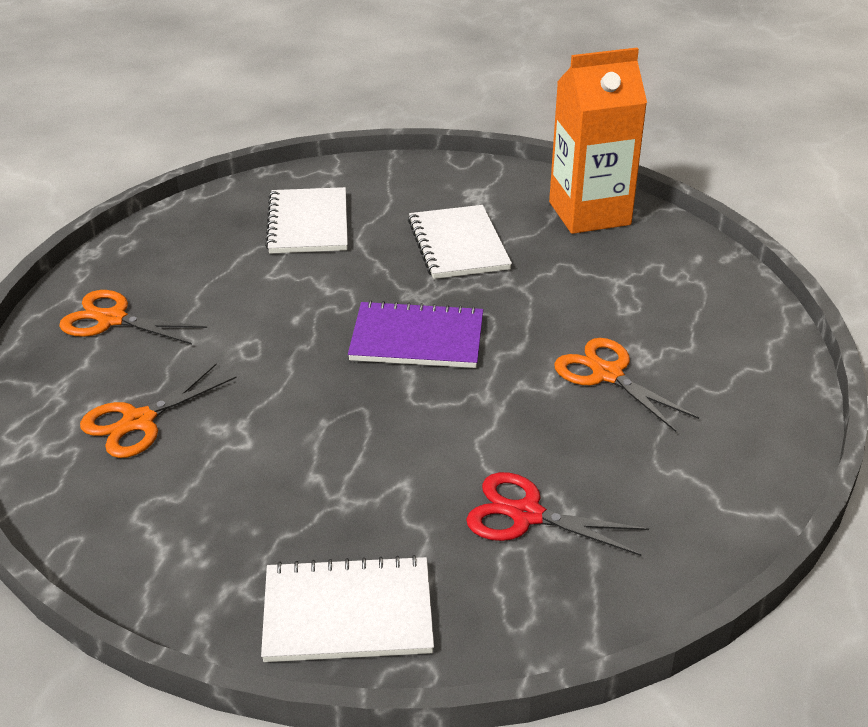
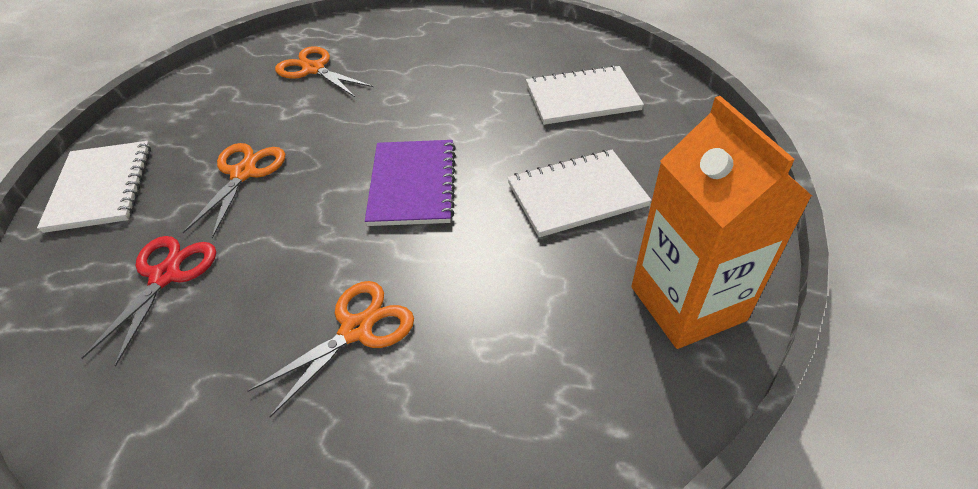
camera: 85 degrees right, 10 degrees up
(111, 319) = (426, 36): orange scissors -> orange scissors (243, 173)

